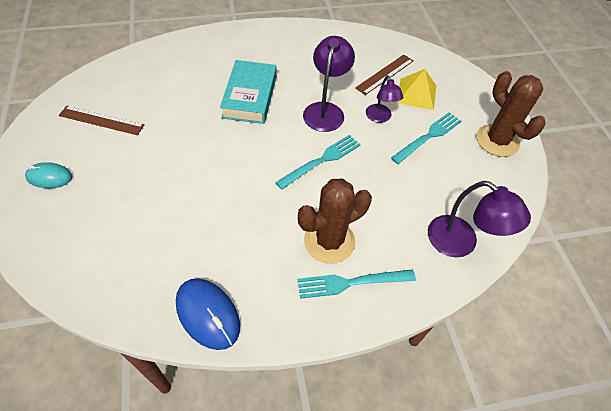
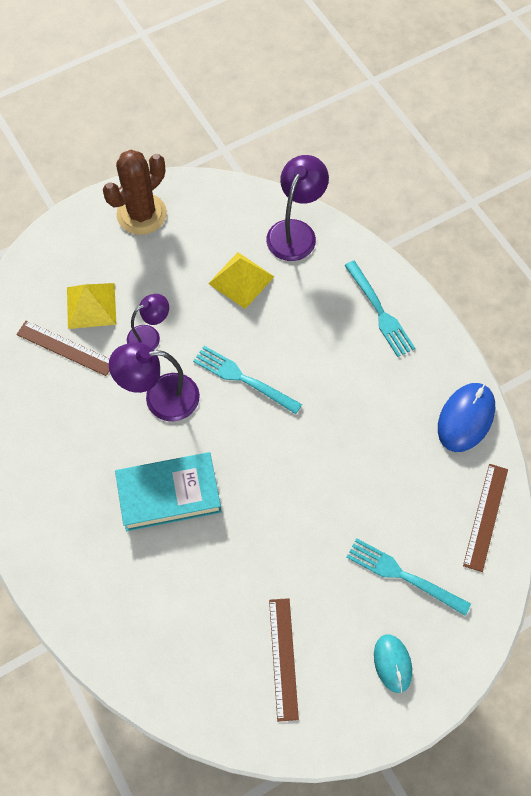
camera: 105 degrees left, 10 degrees up
(108, 289) = (485, 516): none -> brown ruler
(329, 241) = (344, 342): brown cactus -> none
(416, 186) = (241, 280): none -> yellow pyramid
(429, 136) = (161, 280): turquoise fork -> turquoise fork (402, 575)

